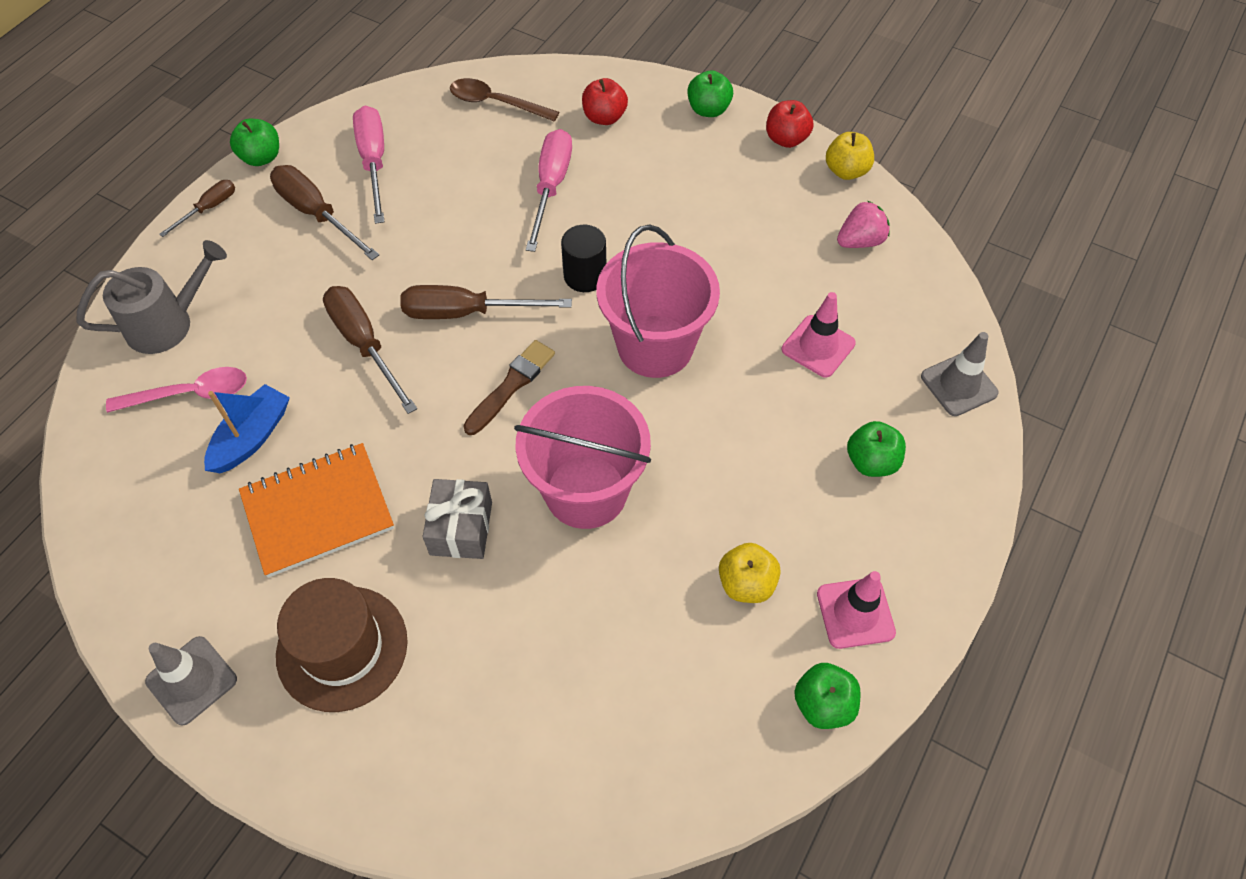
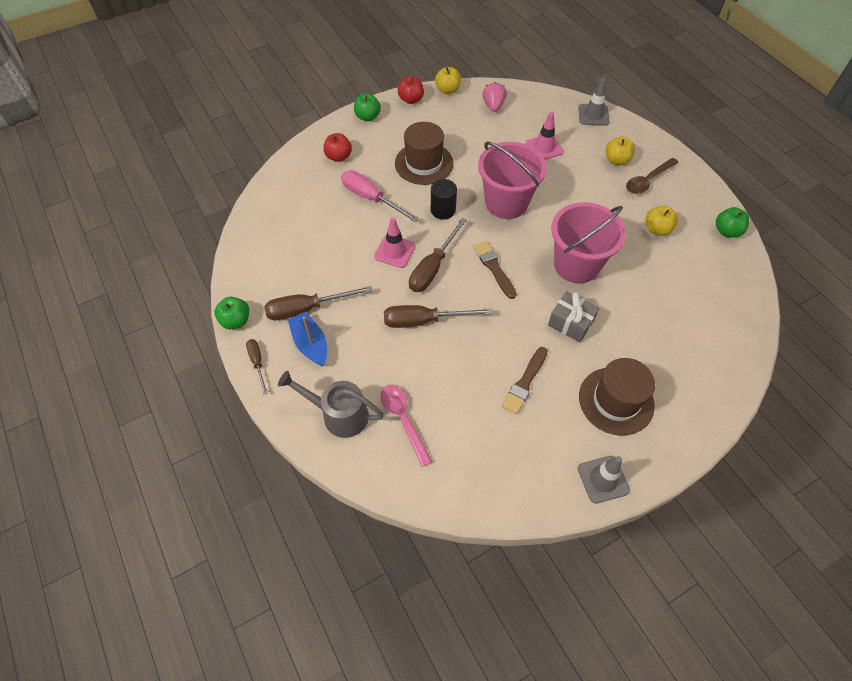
camera: 60 degrees left, 0 degrees up
(168, 323) = (338, 414): grey watering can -> grey watering can turned 75 degrees counterclockwise
(190, 394) = (403, 419): pink spoon -> pink spoon turned 45 degrees counterclockwise
(252, 437) = (455, 397): blue boat -> blue boat (310, 344)
(318, 511) = (525, 382): orange notebook -> brown brush
(374, 162) = (288, 267): pink screwdriver -> none
(495, 103) = (288, 195): brown spoon -> brown spoon (647, 181)
(663, 213) = (424, 163): none -> brown hat
(855, 613) = (688, 201): pink traffic cone -> pink traffic cone (395, 251)
(871, 462) = (616, 160): green apple -> yellow apple

